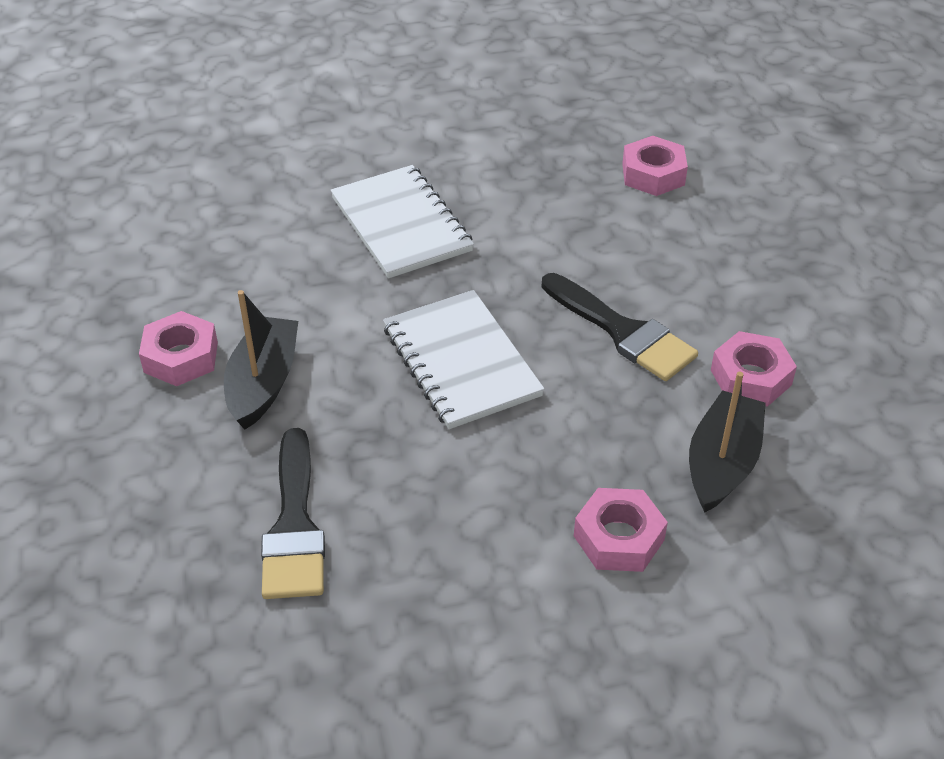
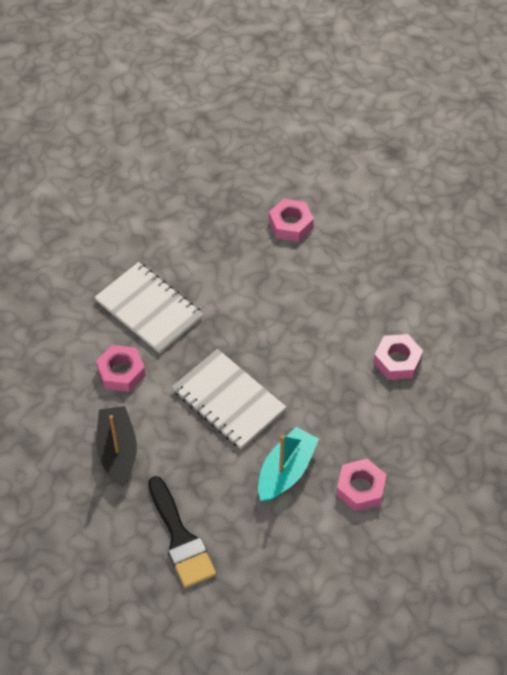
camera: 20 degrees left, 10 degrees up
(181, 357) = (58, 448): pink nut -> pink nut (121, 372)
(506, 479) = (286, 471): none -> turquoise boat
(622, 332) = (314, 351): black brush -> none
(722, 463) = (399, 423): black boat -> none

